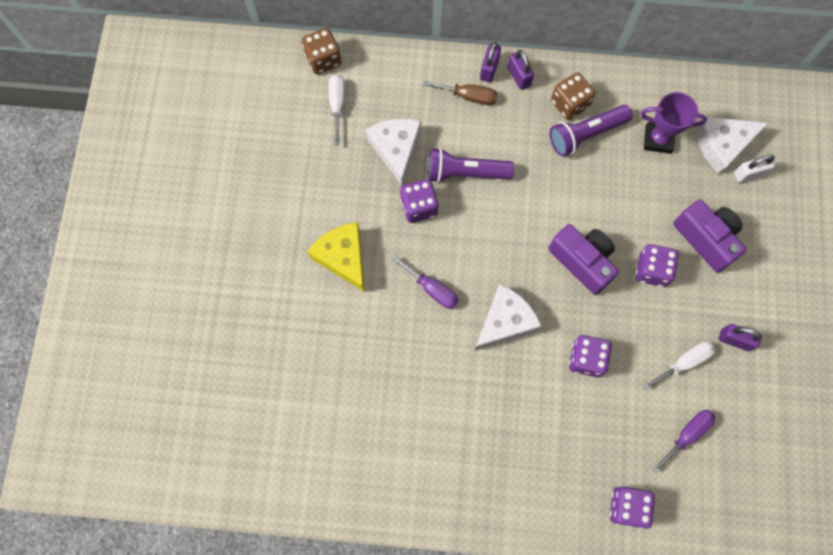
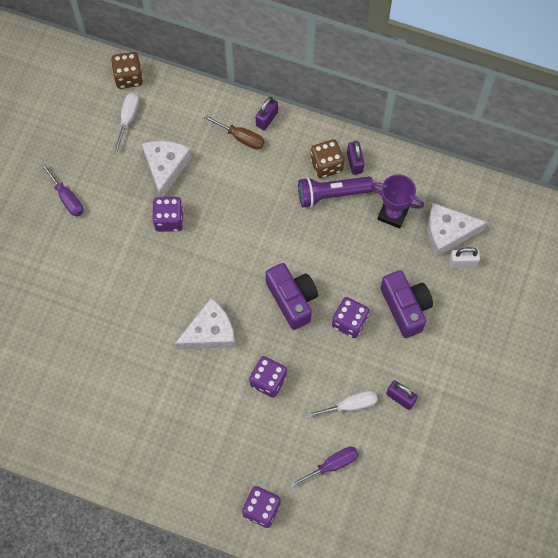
camera: 15 degrees right, 5 degrees down
(343, 257) = (92, 245): yellow cheese -> none
(432, 289) = (158, 290): purple screwdriver -> purple screwdriver (67, 198)
(465, 173) = (217, 201): purple flashlight -> none
(519, 77) = (290, 131): purple padlock -> purple padlock (354, 163)

